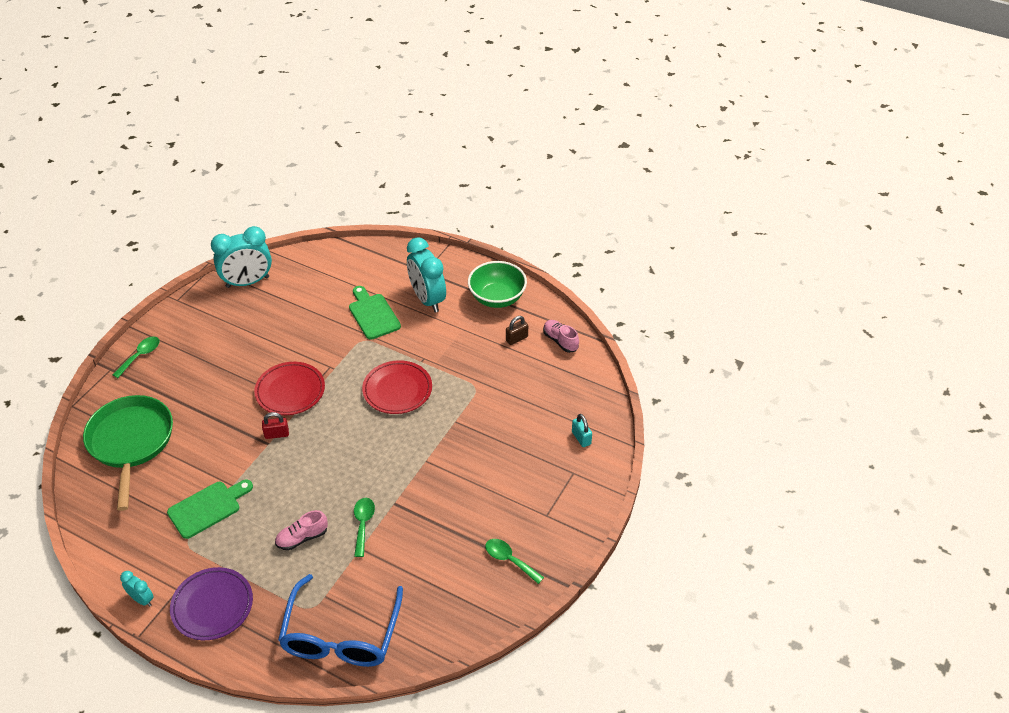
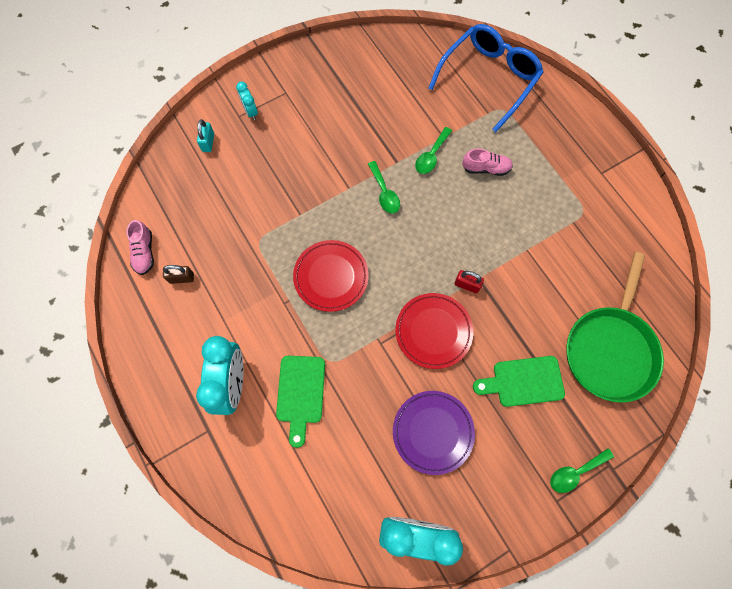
camera: 150 degrees left, 25 degrees up
(142, 599) = (632, 178): turquoise clock -> turquoise clock (250, 111)
(208, 508) = (556, 236): green cutting board -> green cutting board (523, 381)
(212, 606) = (577, 146): purple plate -> purple plate (433, 432)
(497, 298) = (161, 343): green bowl -> none
(509, 560) = (337, 73): green spoon -> green spoon (384, 193)

